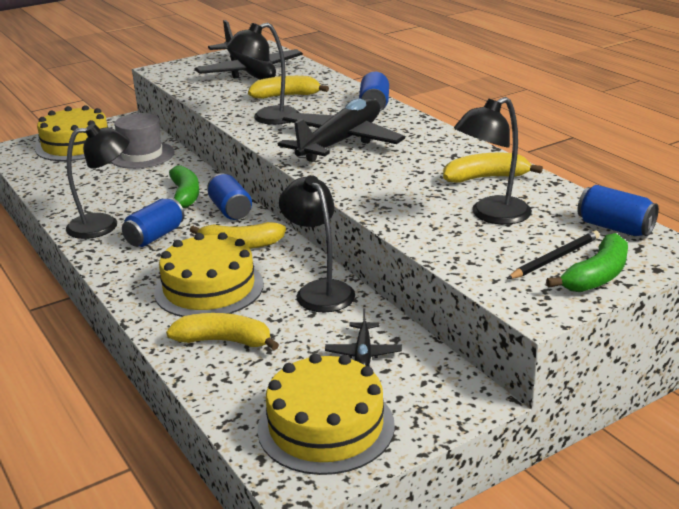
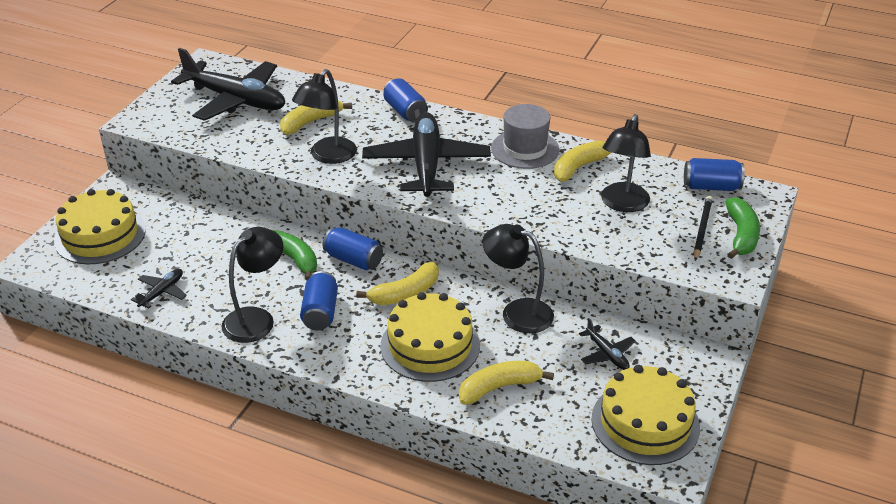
camera: 35 degrees left, 10 degrees up
(65, 188) = (162, 292): none -> black plane
(142, 155) = (189, 226): grey hat -> grey hat (525, 149)

